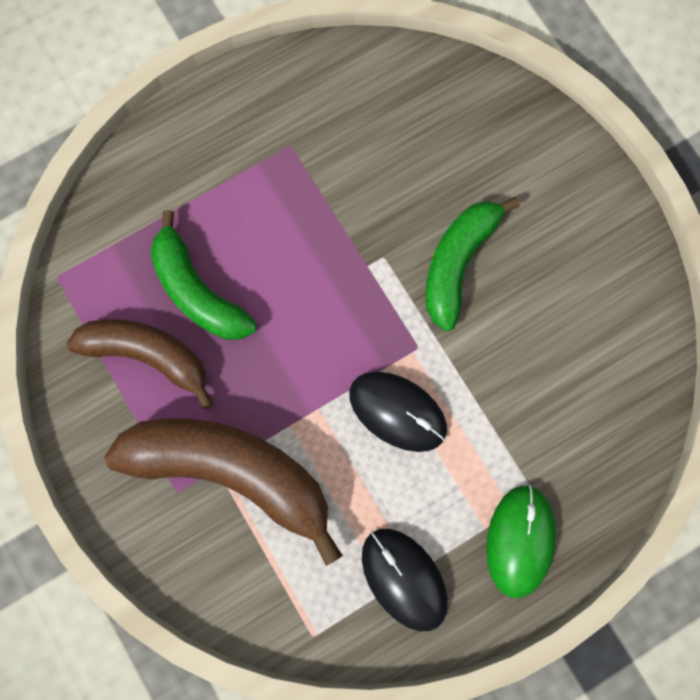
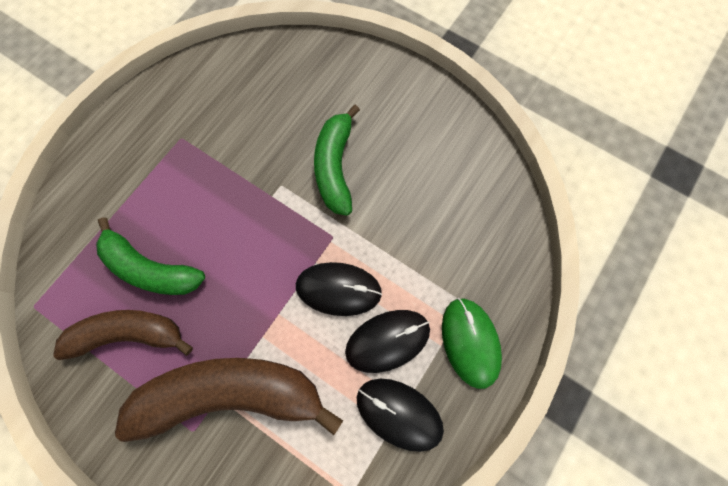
camera: 25 degrees left, 5 degrees down
(427, 495) = (387, 340): none -> black mouse

